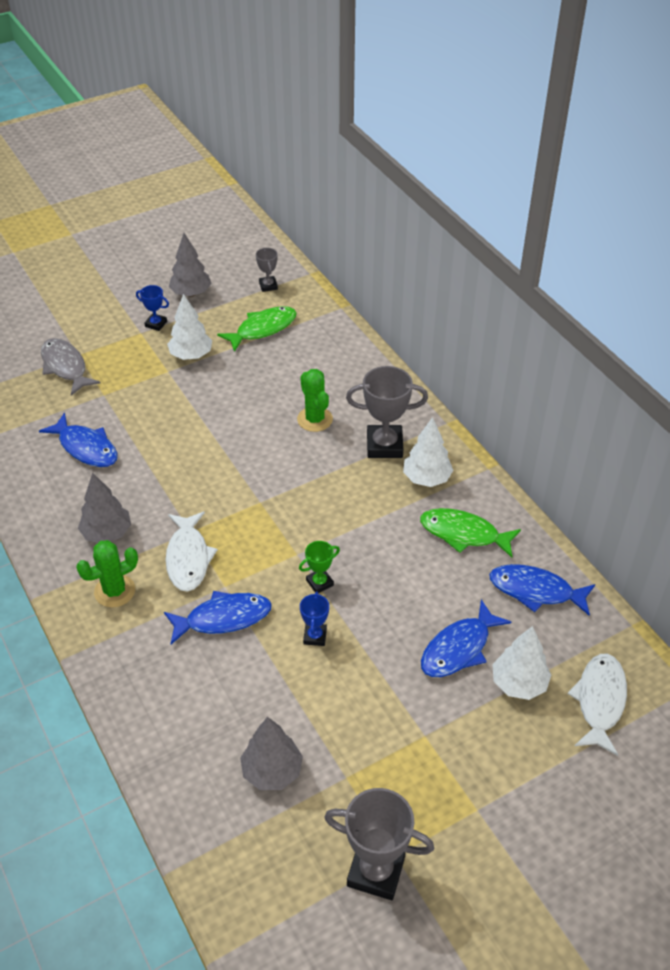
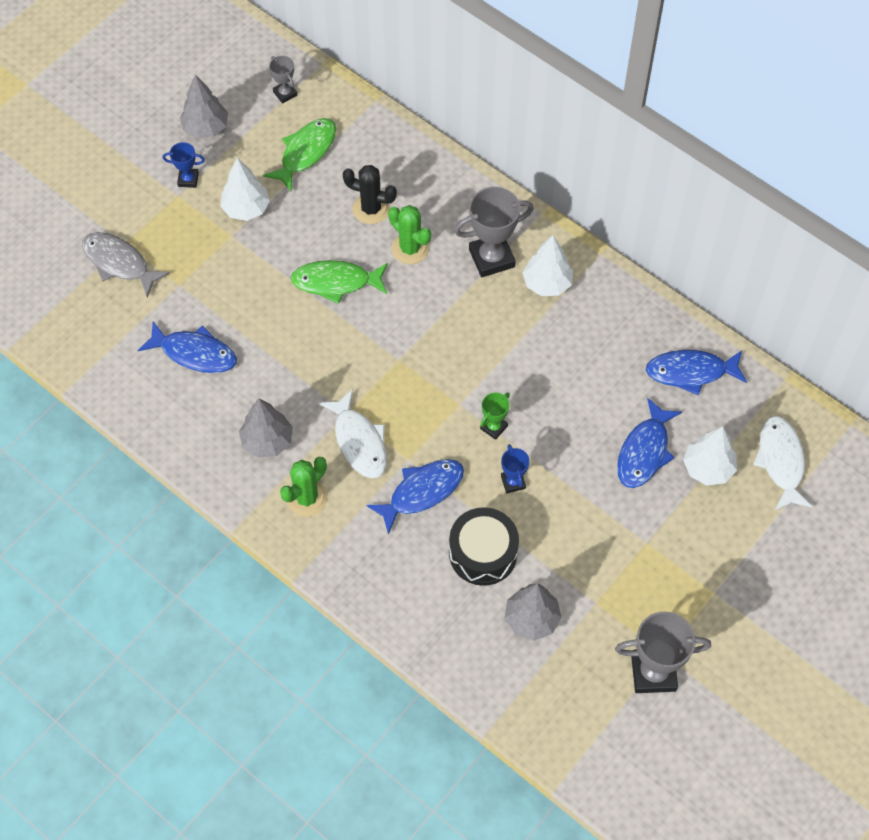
camera: 20 degrees left, 15 degrees up
(254, 692) = (483, 553): none -> black drum
(296, 382) = (371, 209): none -> black cactus
(464, 534) = (605, 333): green fish -> green fish (336, 282)

